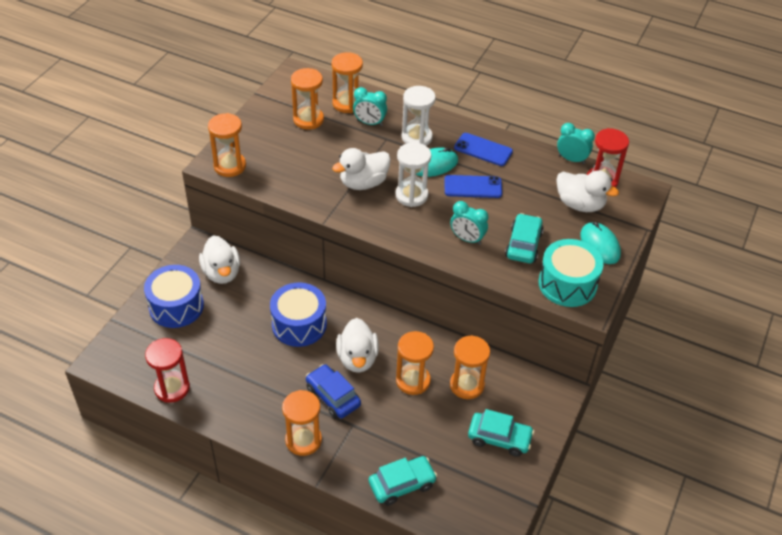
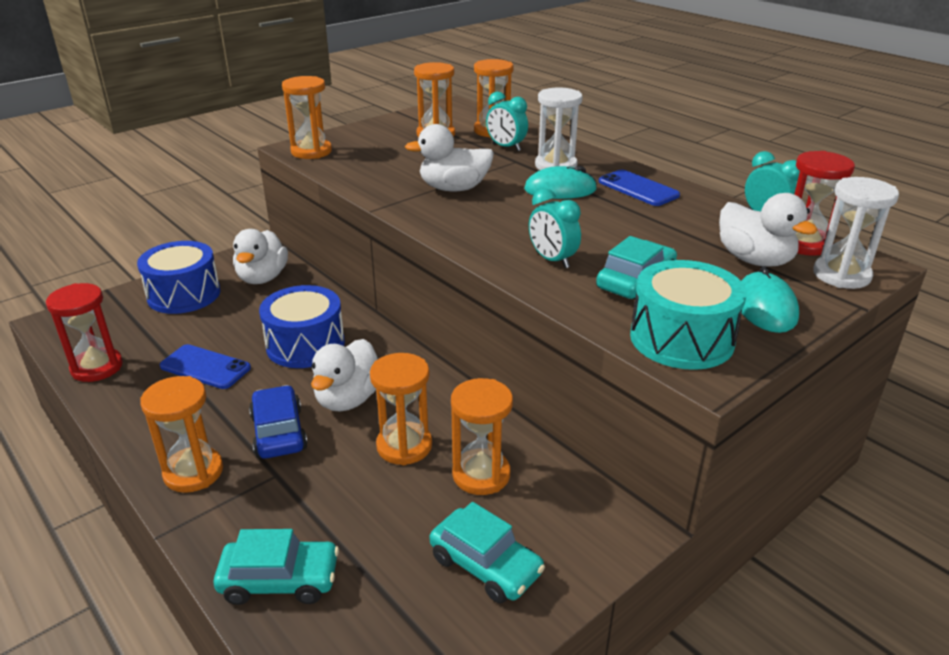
camera: 25 degrees right, 15 degrees down
(411, 195) = (507, 208): white hourglass -> white hourglass (841, 275)
(473, 187) = (599, 216): blue phone -> blue phone (205, 367)

